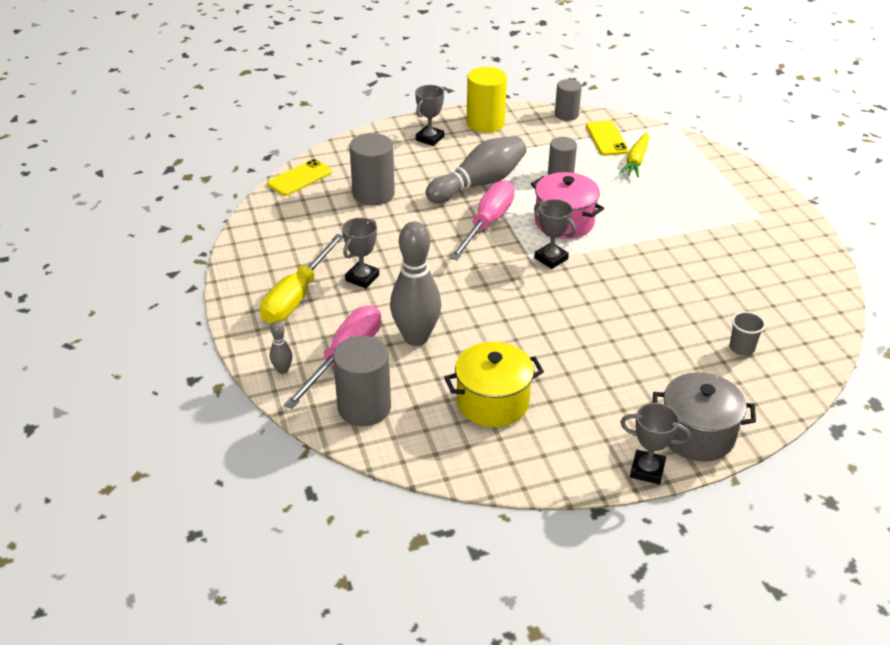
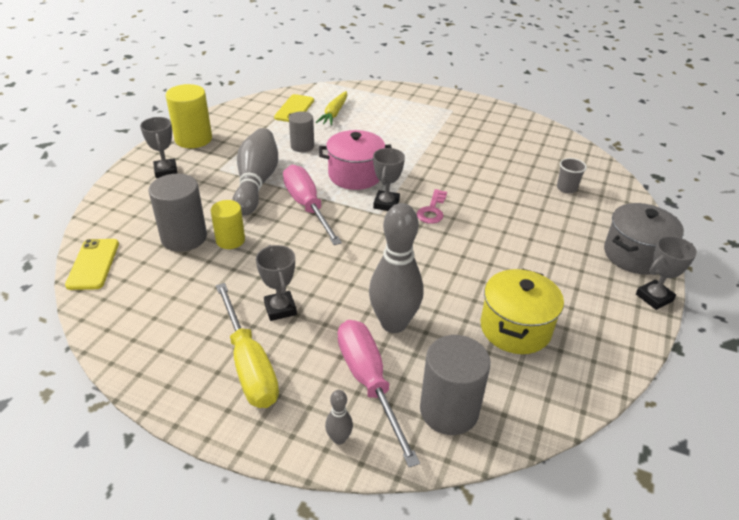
camera: 50 degrees left, 0 degrees up
(399, 214) = (230, 240): none -> yellow cylinder
(551, 258) = (386, 204): grey trophy -> grey trophy turned 75 degrees counterclockwise
(566, 114) = (243, 106): grey cylinder -> none
(580, 286) = (432, 210): none -> pink key
(606, 138) = (294, 109): yellow phone -> yellow phone turned 75 degrees clockwise
(636, 161) = (334, 113): yellow carrot -> yellow carrot turned 45 degrees clockwise

